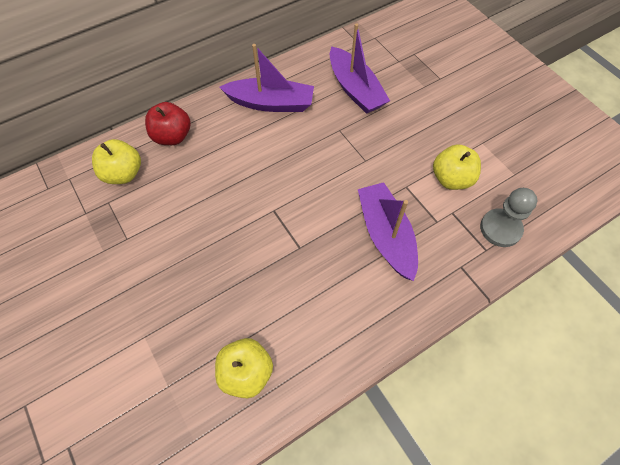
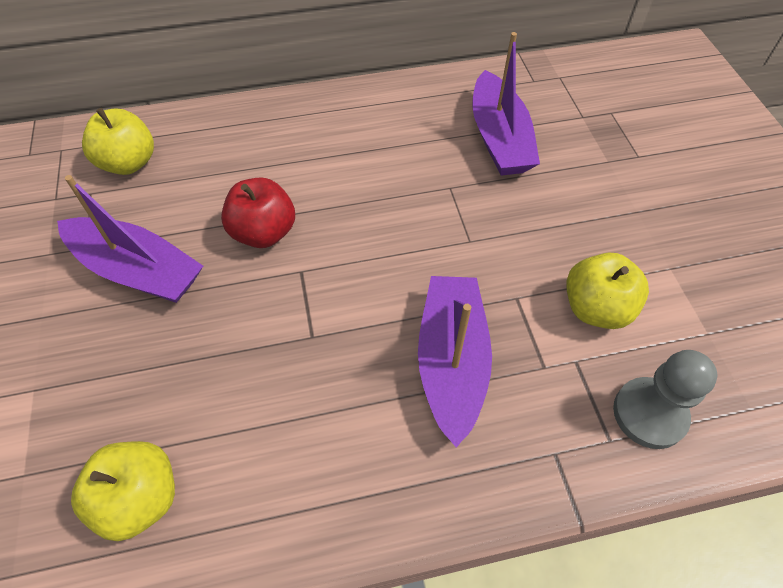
camera: 20 degrees right, 5 degrees down
(172, 136) = (216, 134): red apple -> red apple (264, 232)
(271, 103) = (369, 126): purple boat -> purple boat (138, 270)

